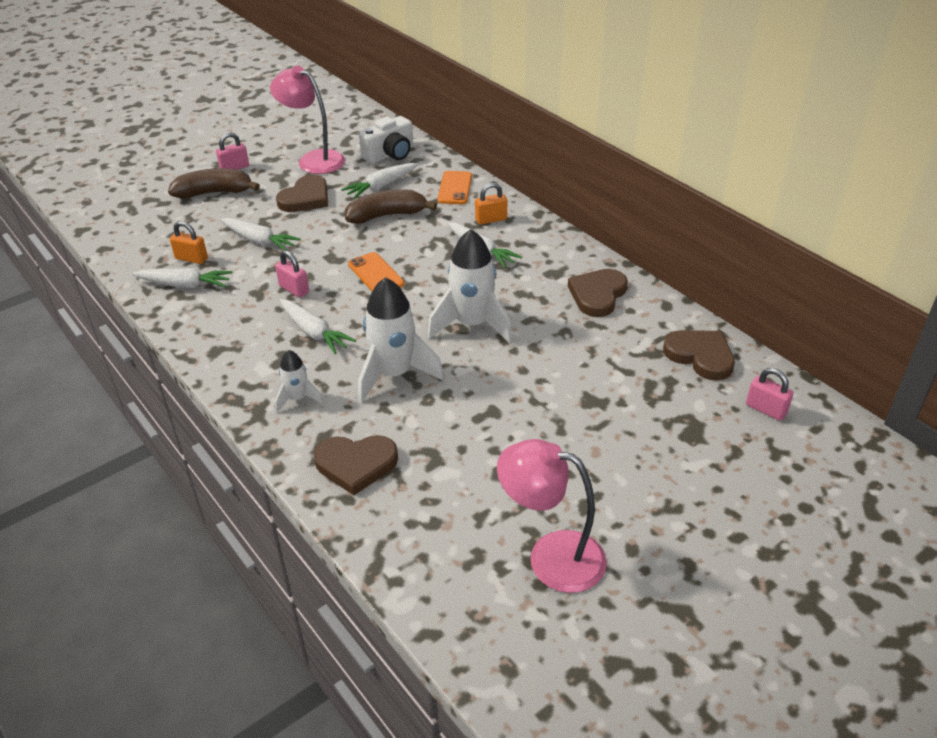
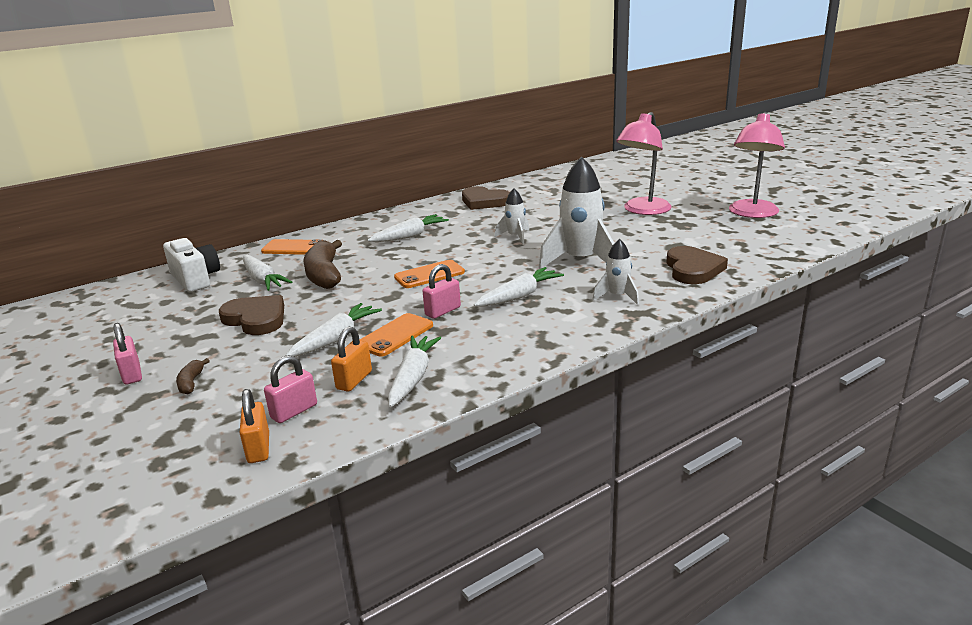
camera: 85 degrees left, 15 degrees down
(214, 193) = (191, 383): brown banana -> brown banana, size x0.46
(256, 269) = (395, 335): none -> orange phone
(313, 160) = (164, 321): pink lamp -> pink lamp (642, 210)
(472, 325) = (515, 237): white rocket -> white rocket, size x0.52
(491, 219) = (360, 233): orange padlock -> orange padlock (258, 448)
(700, 356) = (557, 179): brown heart -> none
(766, 409) = (606, 169): pink padlock -> pink padlock (294, 411)

